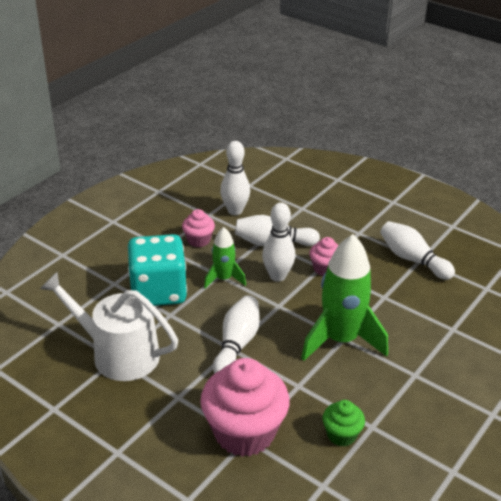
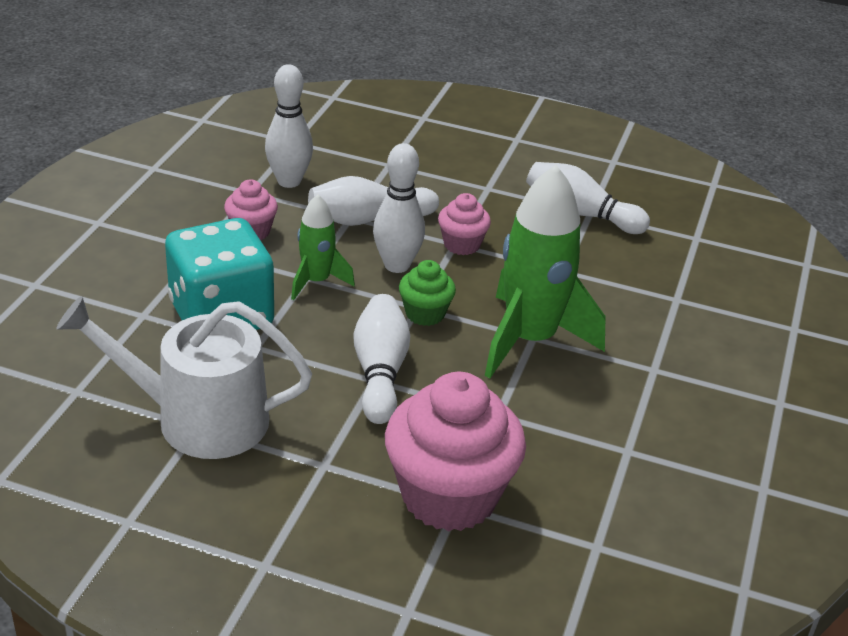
camera: 20 degrees left, 0 degrees up
(341, 435) = (591, 470): green cupcake -> green cupcake (425, 314)

